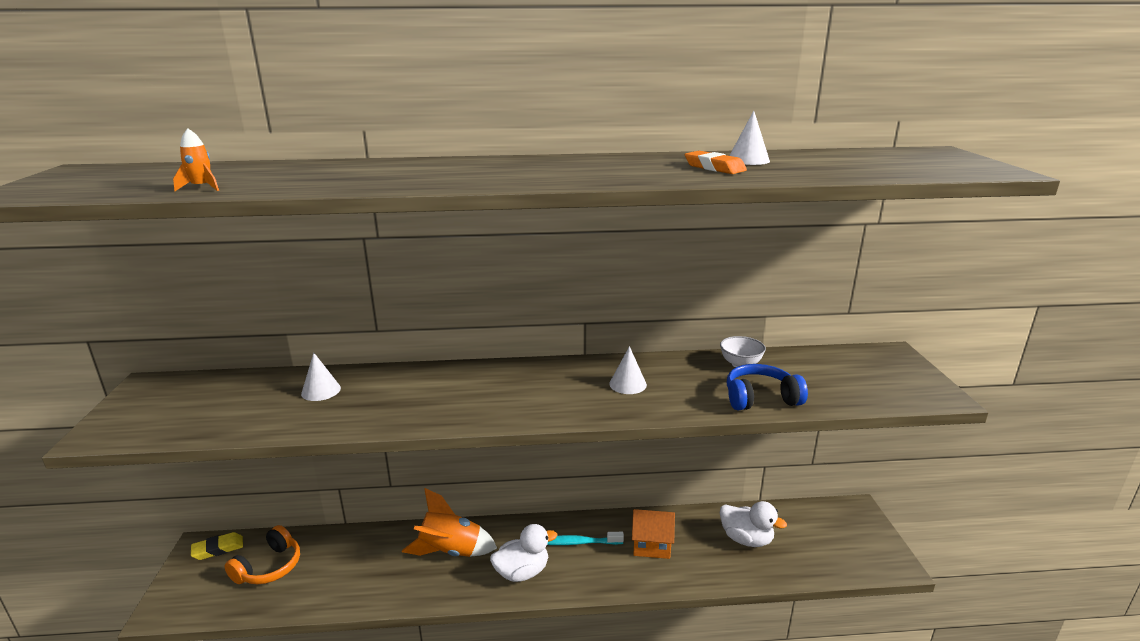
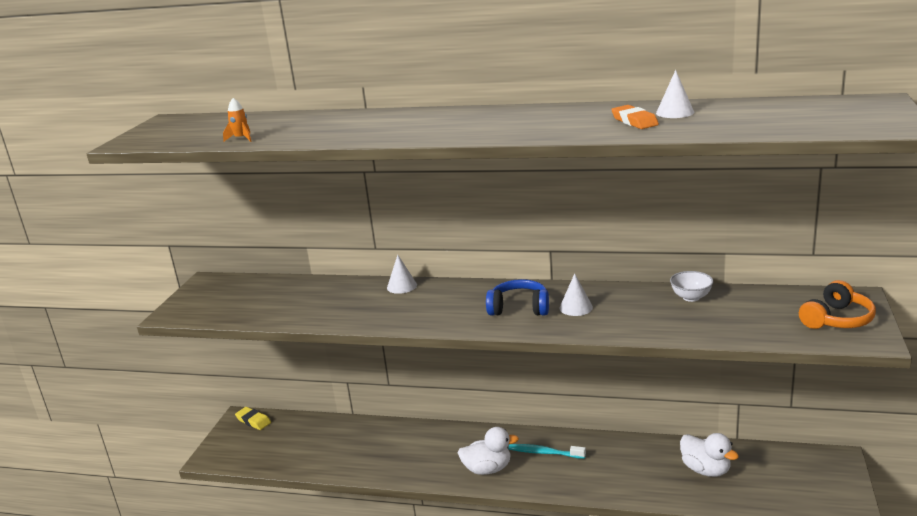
camera: 20 degrees right, 0 degrees up
(218, 549) = (253, 421): yellow eraser -> yellow eraser turned 45 degrees clockwise
(269, 567) = (288, 439): orange headphones -> orange headphones (836, 319)
(321, 391) = (327, 295): white cone -> white cone (402, 286)
(450, 551) = (432, 445): orange rocket -> none
(651, 545) = (611, 463): orange house -> none
(760, 398) = (689, 328): blue headphones -> blue headphones (519, 308)

